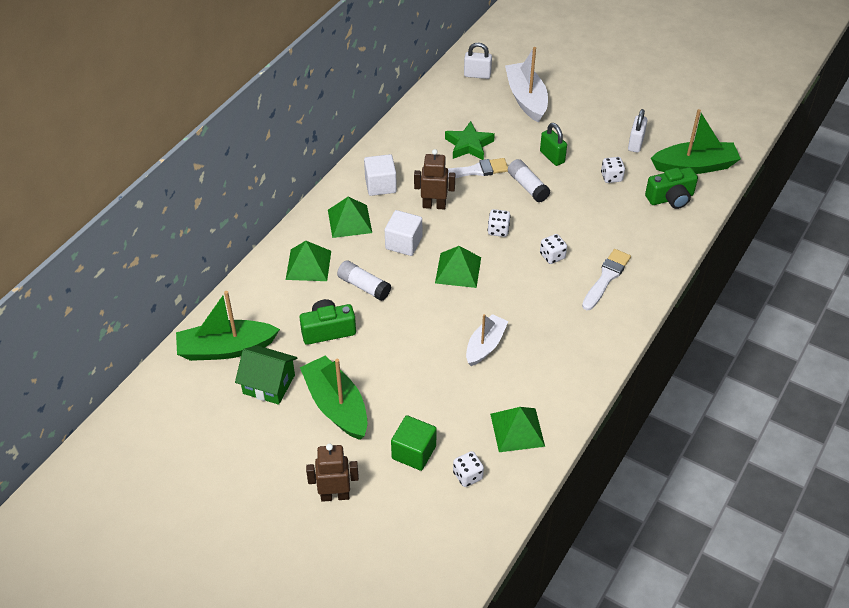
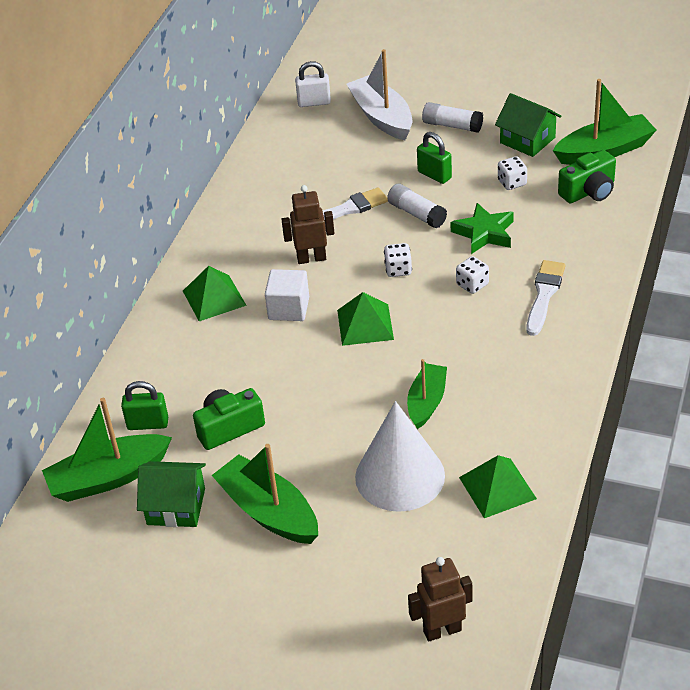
camera: 10 degrees left, 5 degrees down
(268, 312) = (148, 424): none -> green padlock
(308, 265) = (180, 358): green pyramid -> none
(335, 495) = (301, 615): brown robot -> brown robot (442, 630)
(364, 286) = (257, 368): white glue stick -> white glue stick (452, 125)
(380, 185) = (238, 249): white cube -> none
(414, 452) = (381, 542): green cube -> none
(445, 401) = (400, 476): none -> white cone
(467, 476) = (456, 554): white dice -> none
(469, 145) = (330, 182): green star -> green star (484, 233)
(485, 345) = (426, 402): white boat -> green boat
(635, 143) = (527, 140): white padlock -> green house

